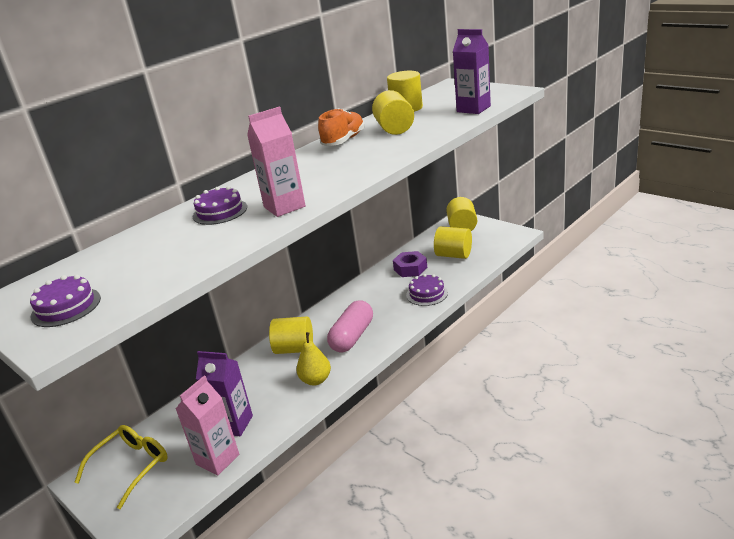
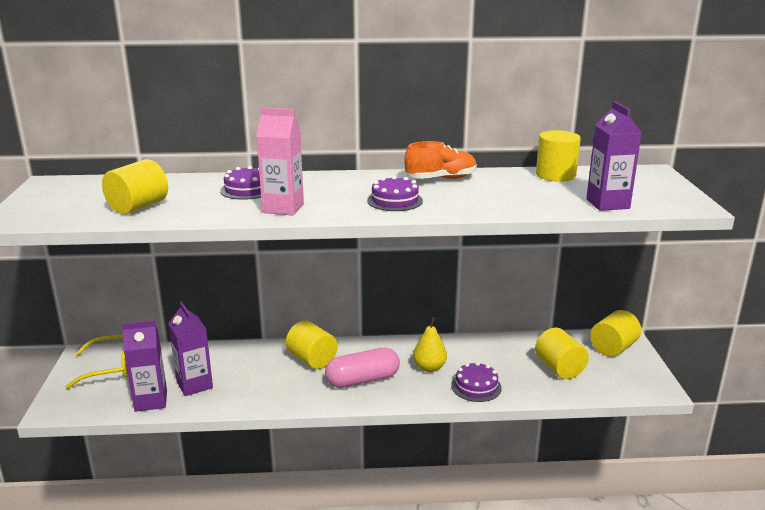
camera: 40 degrees right, 5 degrees down
(66, 307) = (58, 204): purple cake -> purple cake (395, 200)
(217, 459) = (151, 401): pink carton -> purple carton
(316, 380) = (286, 394): yellow pear -> yellow pear (429, 368)
(394, 129) = (500, 188): yellow cylinder -> yellow cylinder (138, 207)
(410, 269) = (500, 355): purple nut -> none

